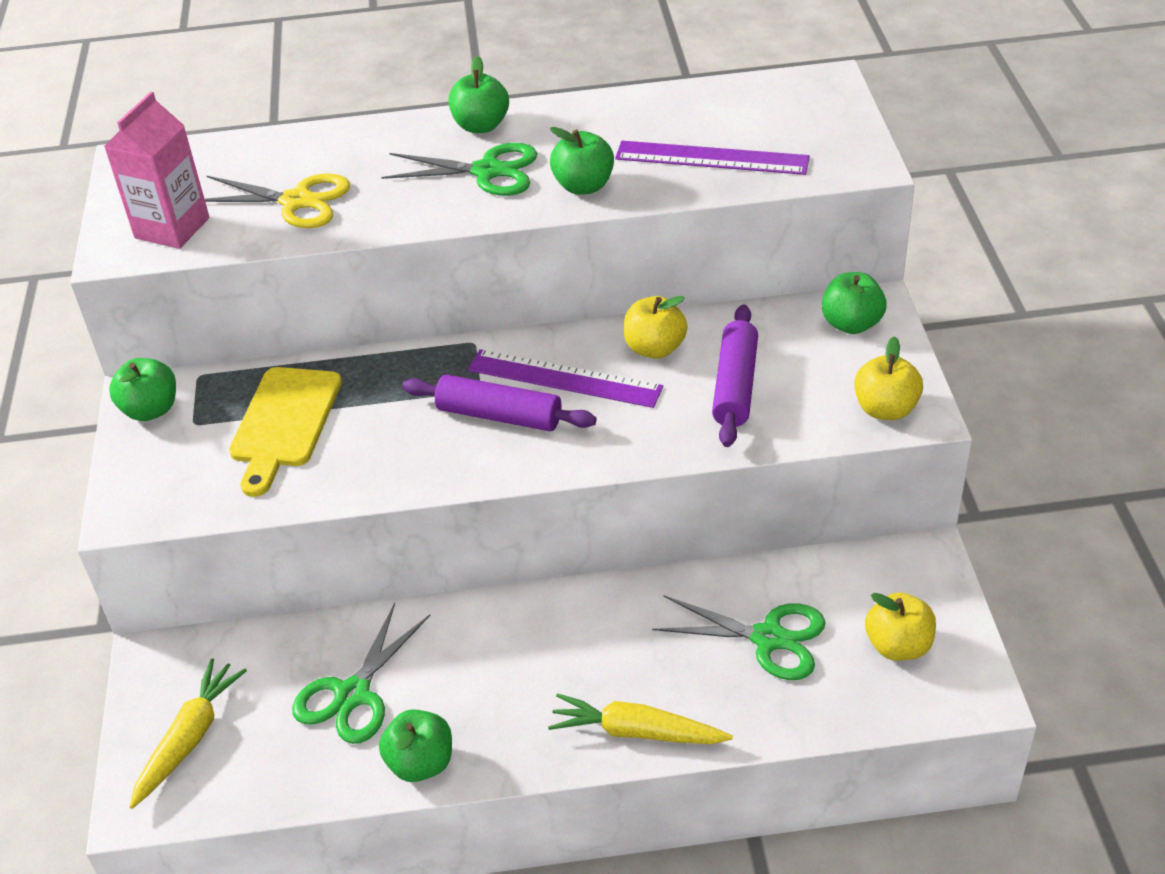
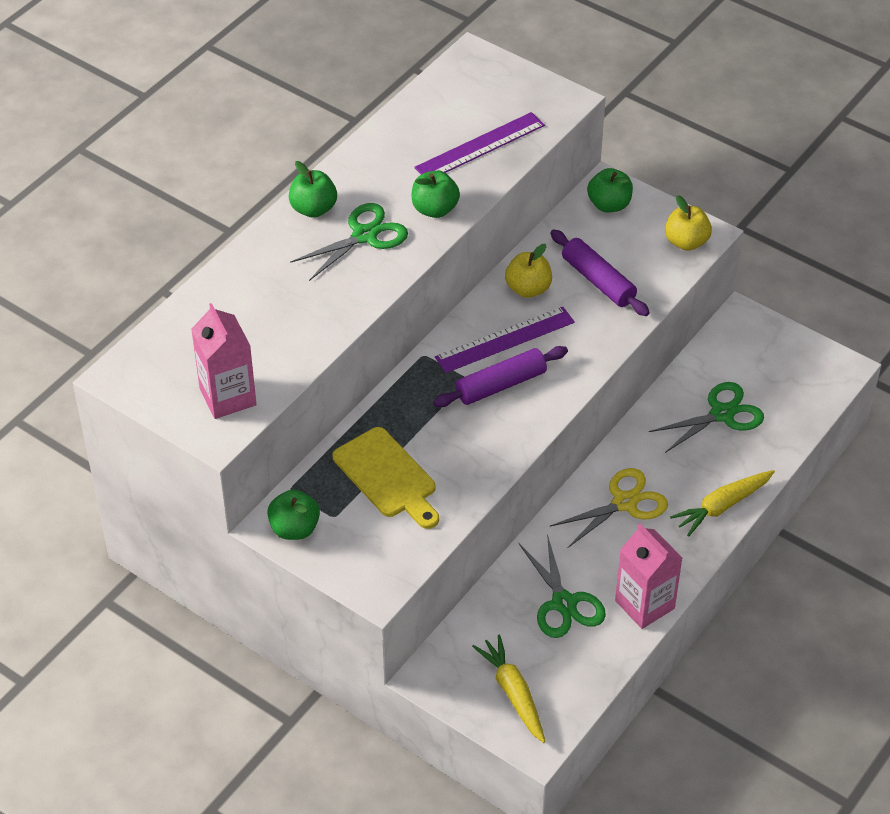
camera: 50 degrees left, 5 degrees up
(296, 201) = (278, 329): yellow scissors -> yellow scissors (624, 503)
(421, 763) = (644, 604): green apple -> pink carton
(898, 645) = (782, 372): yellow apple -> none

